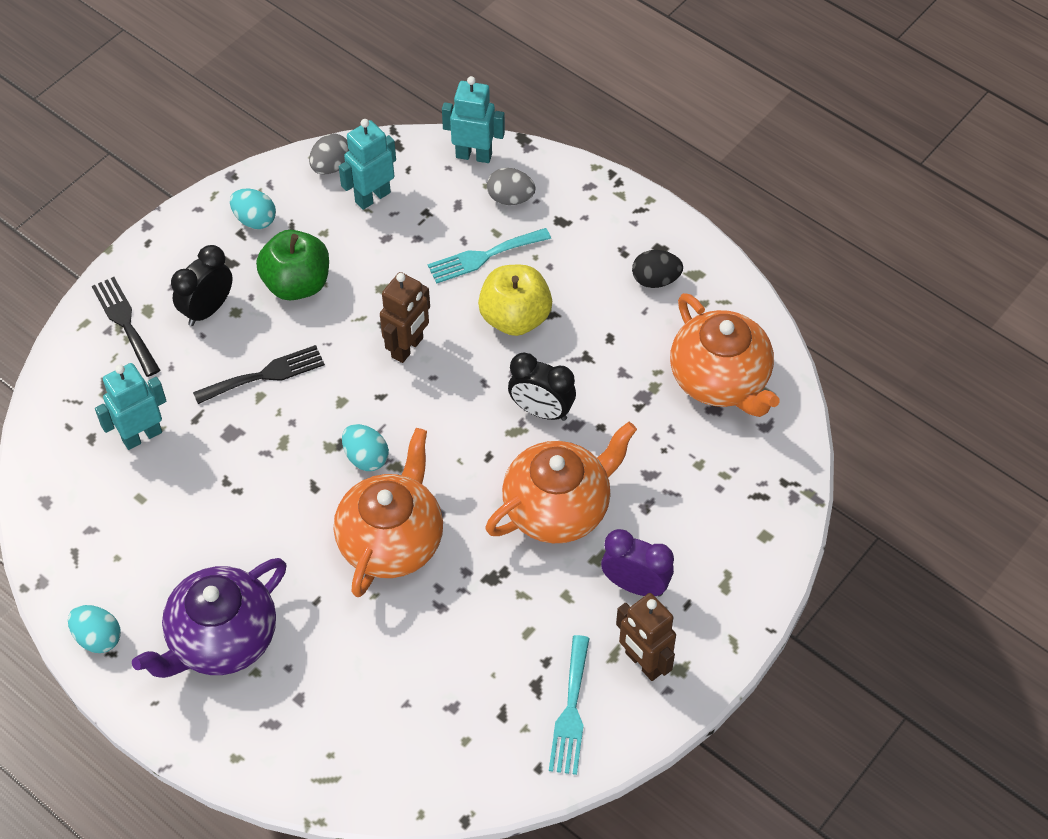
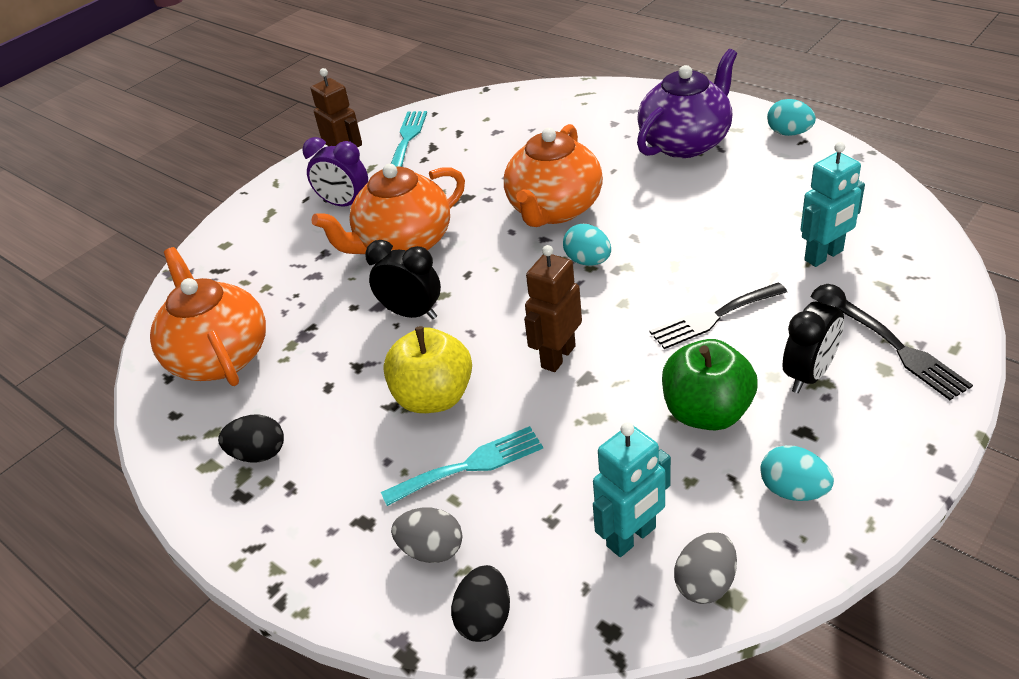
camera: 175 degrees left, 15 degrees down
(474, 155) = (485, 619): turquoise robot -> black egg

